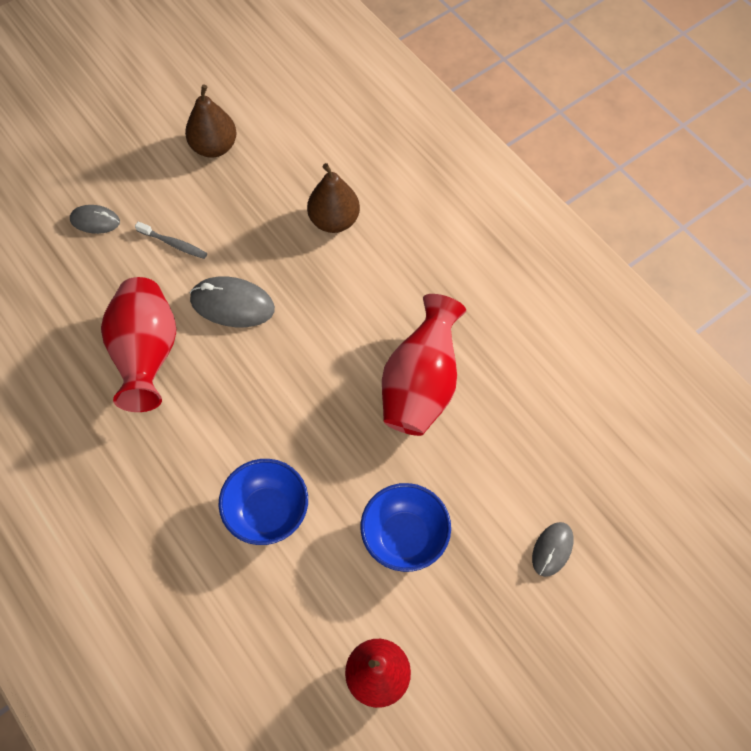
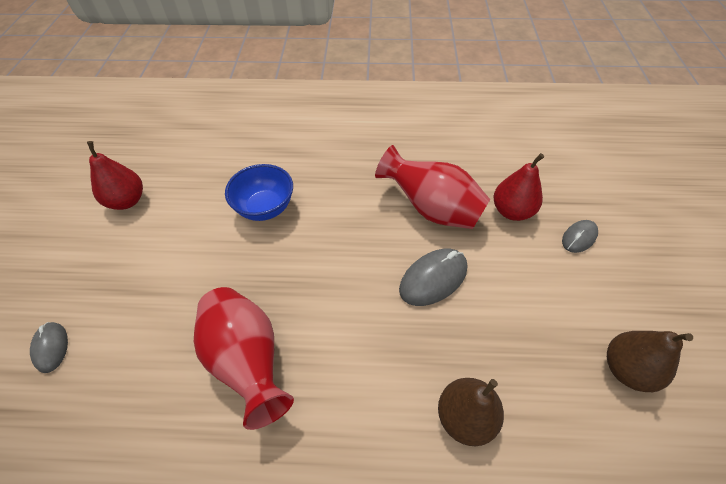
camera: 130 degrees right, 10 degrees down
(98, 286) = (511, 211): none -> red pear
(174, 244) = (521, 274): grey toothbrush -> none
(404, 537) = (169, 265): blue bowl -> none

